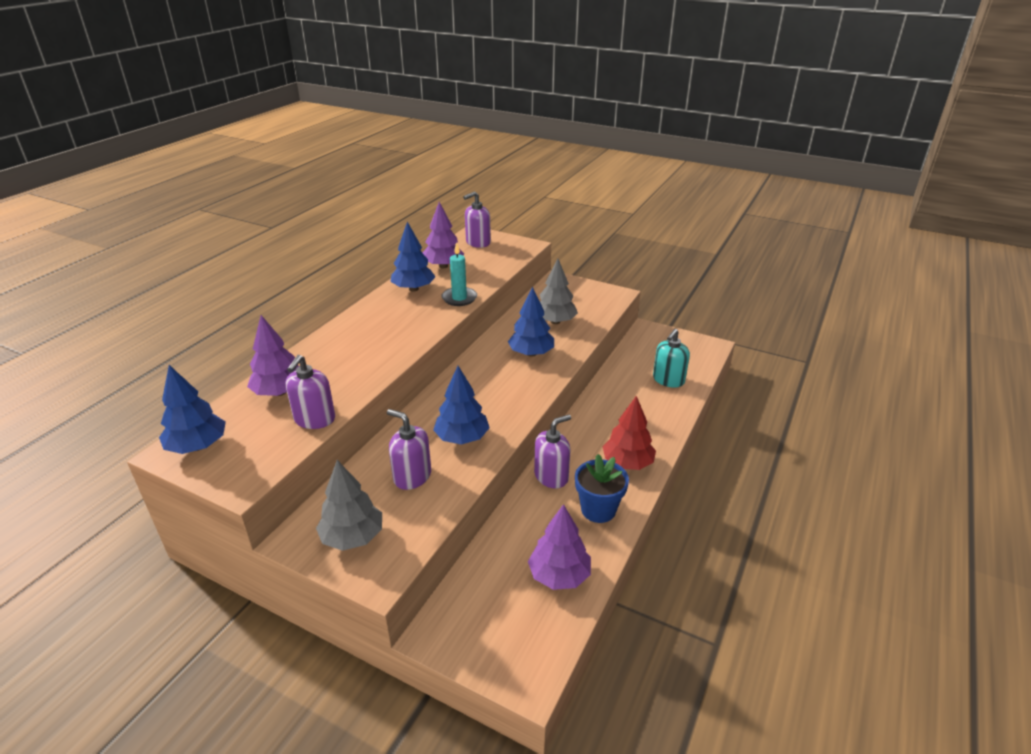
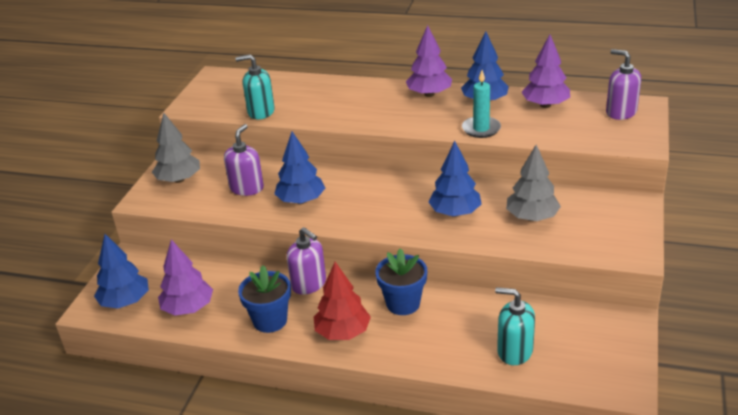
camera: 80 degrees right, 0 degrees up
(197, 446) = (222, 81): blue tree -> blue tree (125, 302)
(280, 392) = (290, 89): purple tree -> purple tree (429, 94)
(314, 419) = (261, 112): purple soap dispenser -> turquoise soap dispenser
(599, 423) = (403, 303): none -> blue flower pot

